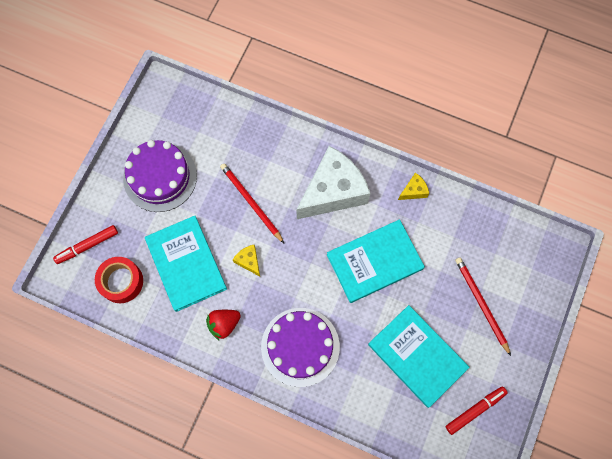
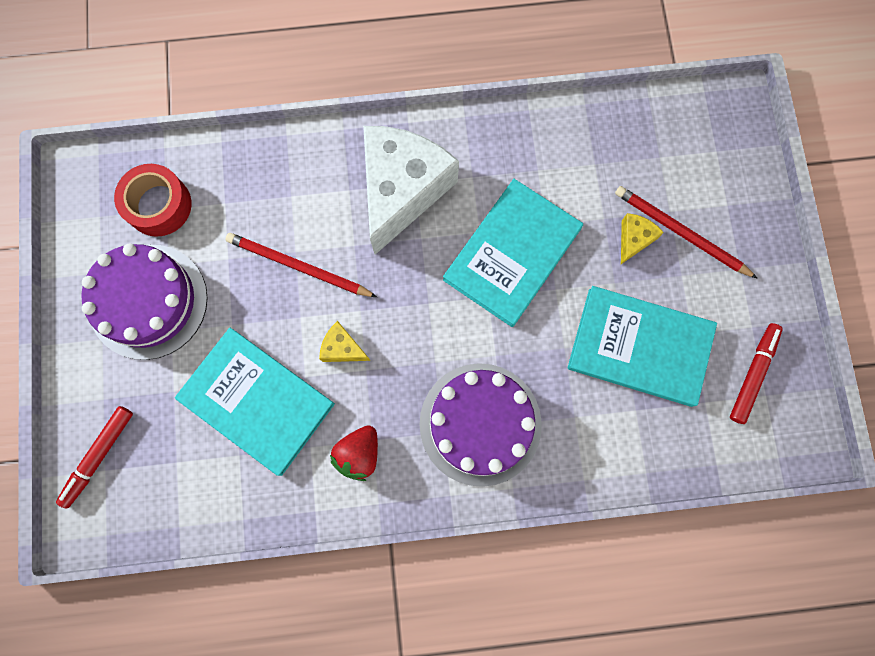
camera: 30 degrees left, 5 degrees up
(121, 282) = (179, 478): red tape -> red tape (159, 205)
(413, 191) = (508, 132): yellow cheese -> yellow cheese (634, 239)

